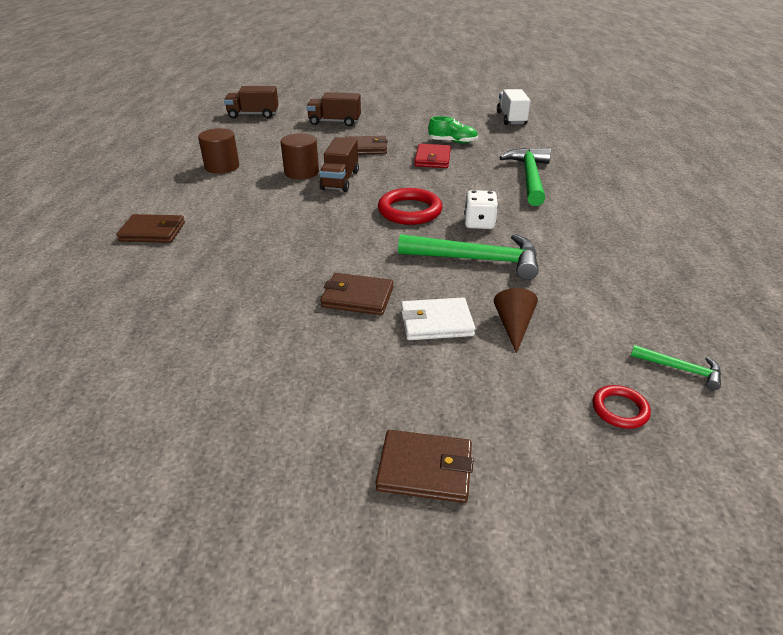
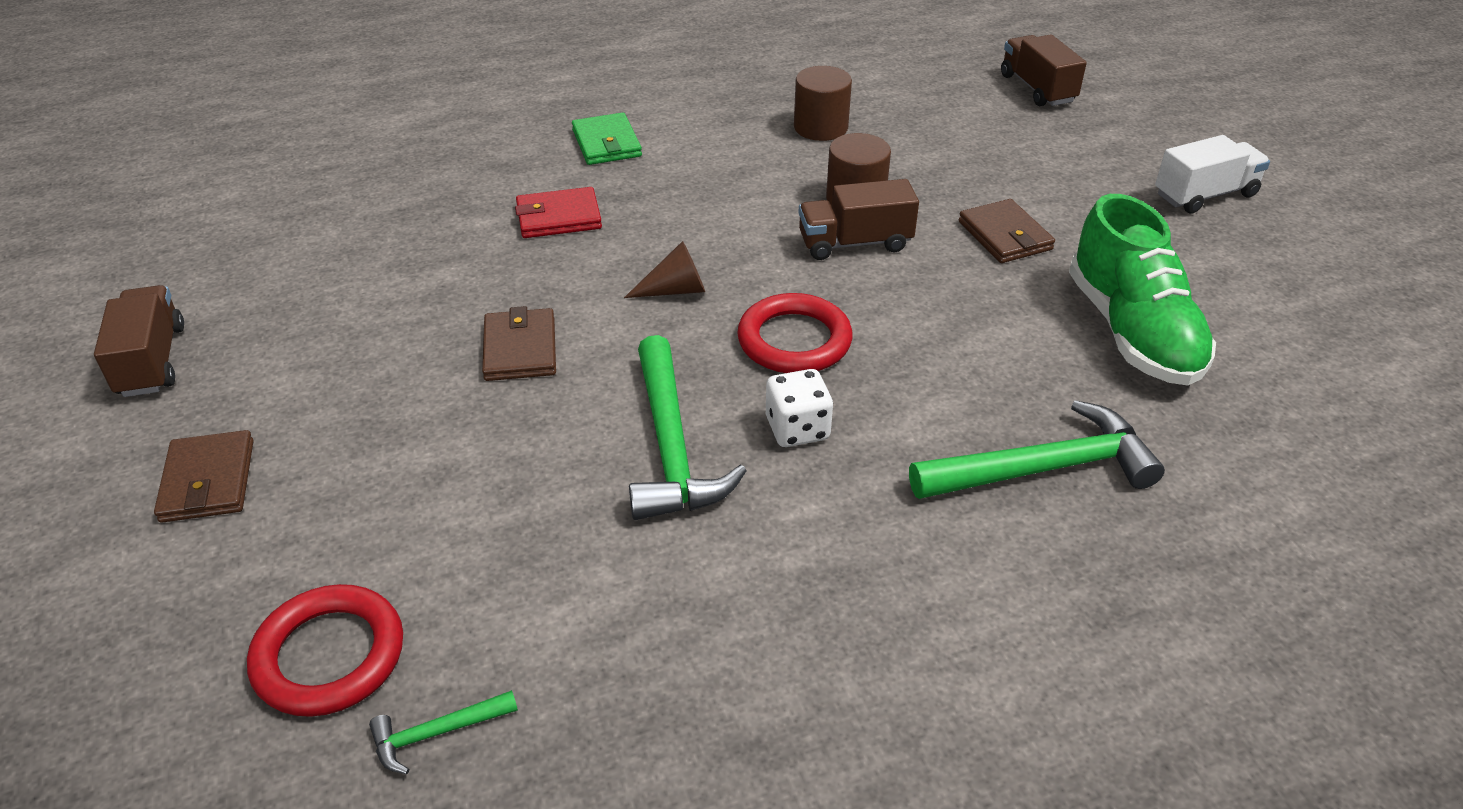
camera: 70 degrees right, 5 degrees up
(153, 232) = (606, 143): brown wallet -> green wallet
(334, 122) = (1089, 173): brown truck -> brown truck (151, 361)
(432, 159) = (1024, 322): red wallet -> red wallet (558, 217)
(436, 322) = (484, 435): white wallet -> none
(453, 142) = (1132, 332): green shoe -> green shoe, size x1.96
(511, 118) = (1361, 395): white truck -> white truck (1205, 195)
(513, 326) = (498, 517): brown cone -> brown cone (675, 290)
(620, 409) = (329, 656): red ring -> red ring, size x1.84
(680, 369) = (437, 733): green hammer -> green hammer turned 60 degrees clockwise

